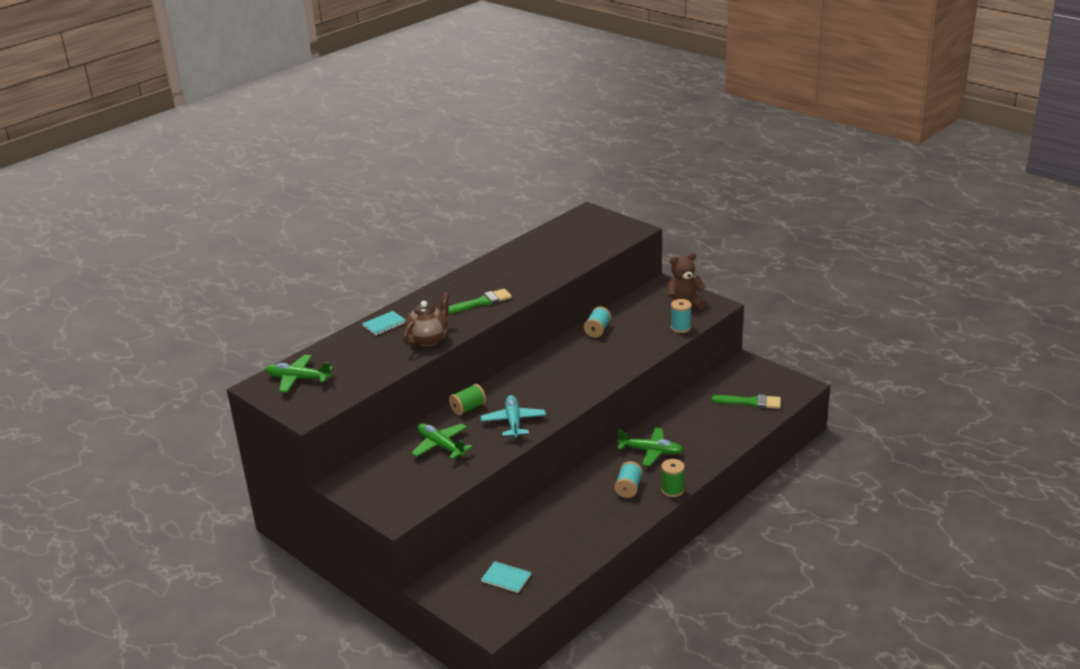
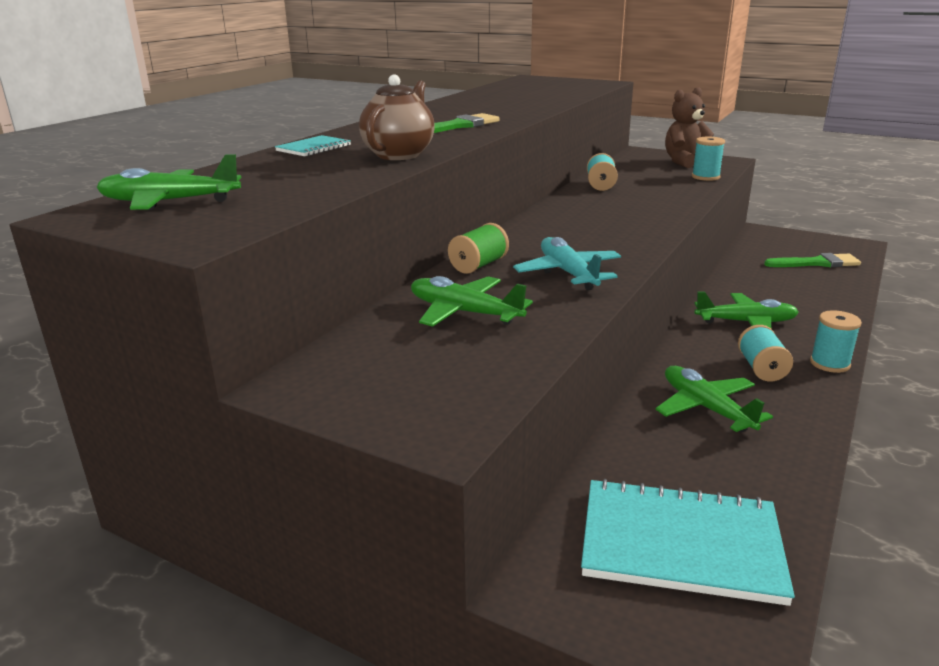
camera: 15 degrees left, 5 degrees down
(506, 578) = (680, 543): turquoise notebook -> turquoise notebook, size x2.08
(575, 510) = (706, 408): none -> green plane
(672, 490) = (829, 364): green spool -> turquoise spool

